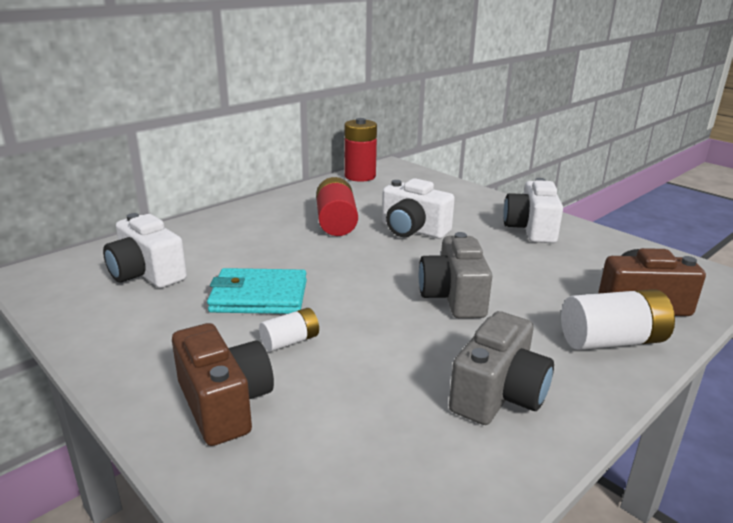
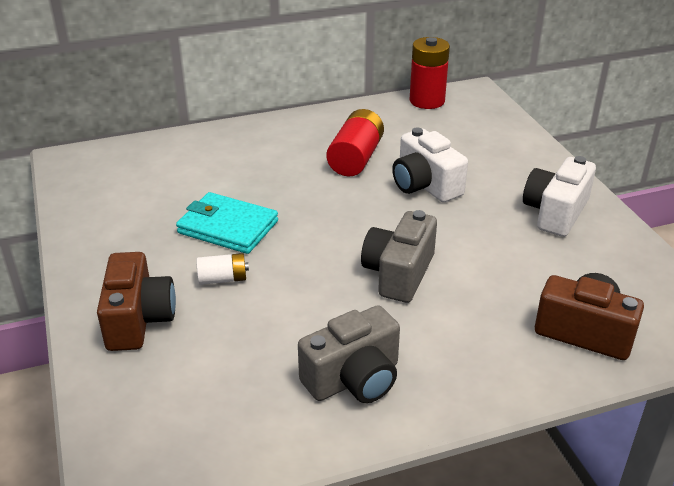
camera: 25 degrees right, 10 degrees up
(147, 274) = (153, 180): white camera -> none
(611, 341) = (510, 361): white battery -> none

